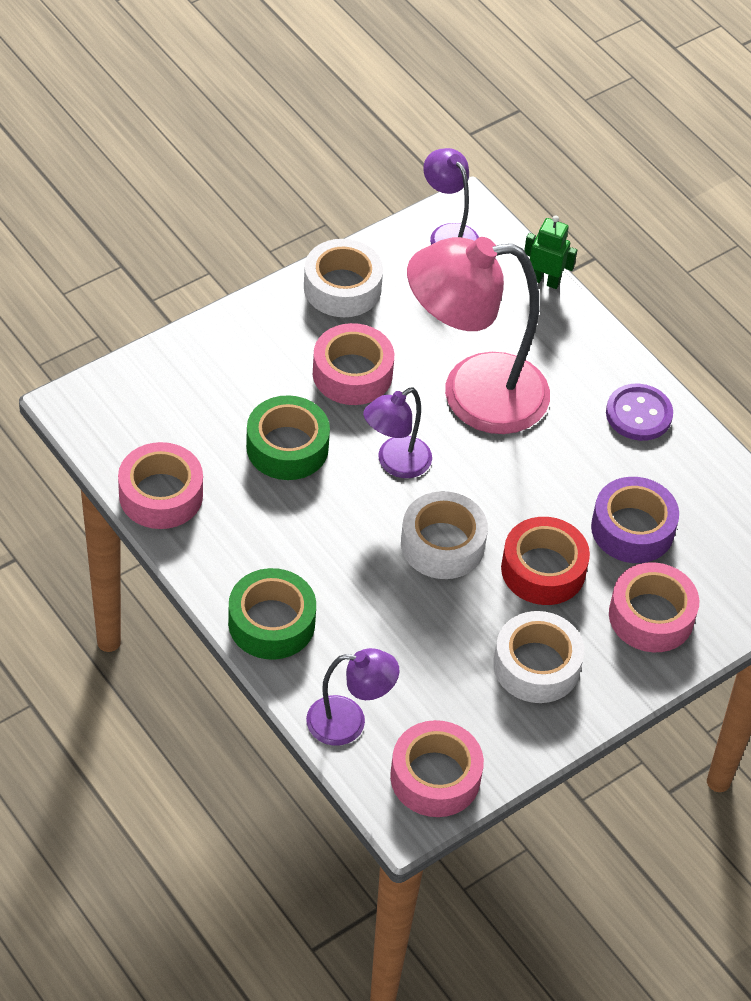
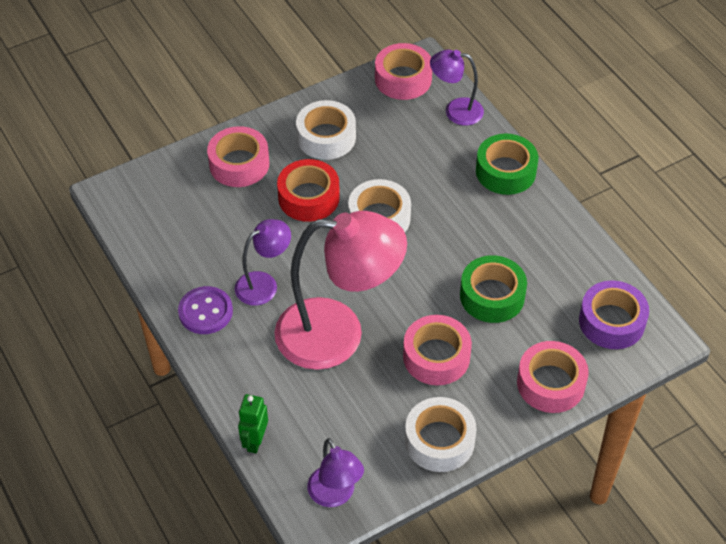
camera: 170 degrees left, 0 degrees up
(161, 495) = (589, 263): pink tape -> pink tape (550, 383)
(395, 463) = (408, 279): purple lamp -> purple lamp (264, 284)
(545, 280) = (255, 441): green robot -> green robot turned 75 degrees clockwise
(632, 529) = (236, 223): purple tape -> purple tape (611, 322)

